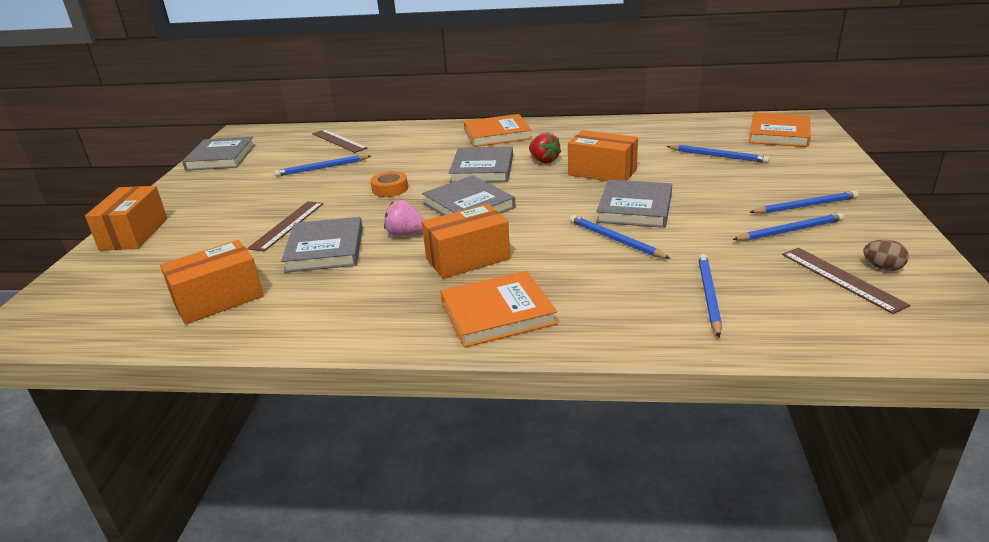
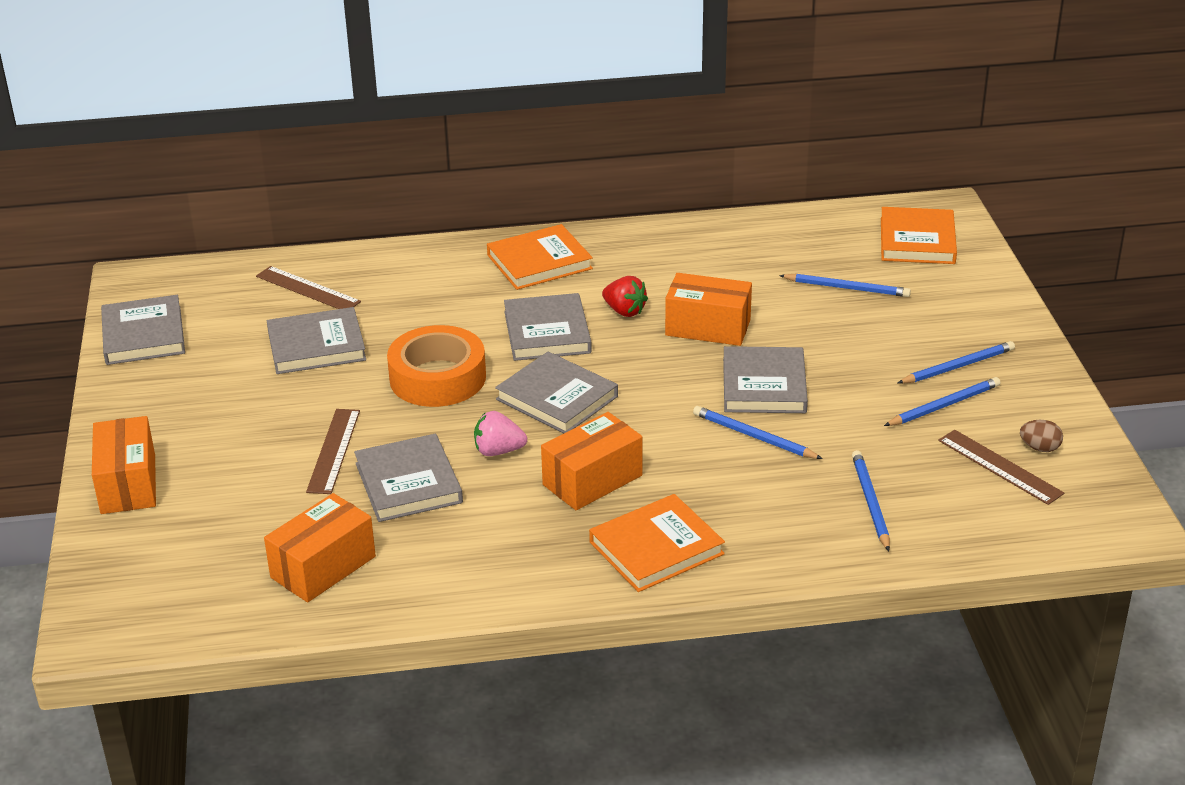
camera: 15 degrees left, 5 degrees up
(322, 168) = (316, 346): blue pencil -> grey book
(390, 189) = (437, 378): orange tape -> orange tape, size x1.99

